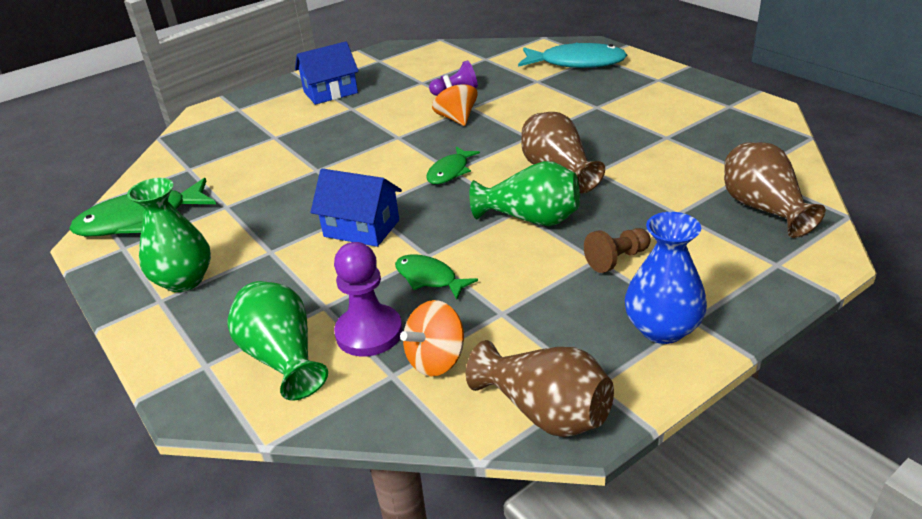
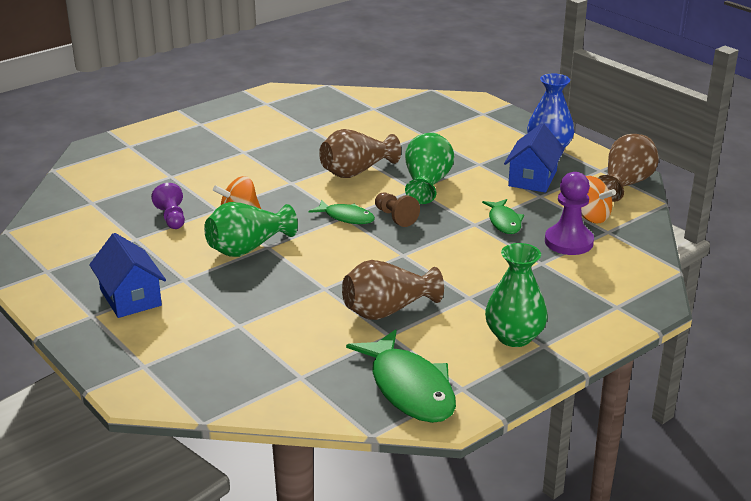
camera: 95 degrees left, 5 degrees down
(282, 358) = (602, 274): green vase -> green vase (248, 248)
(361, 228) = (435, 254): blue house -> blue house (532, 178)
(429, 278) = (504, 222): green fish -> green fish turned 45 degrees counterclockwise
(576, 63) = (139, 155): turquoise fish -> none
(617, 259) = (479, 157): brown pawn -> brown pawn (395, 217)
(763, 209) = (421, 109): brown vase -> brown vase (387, 310)

